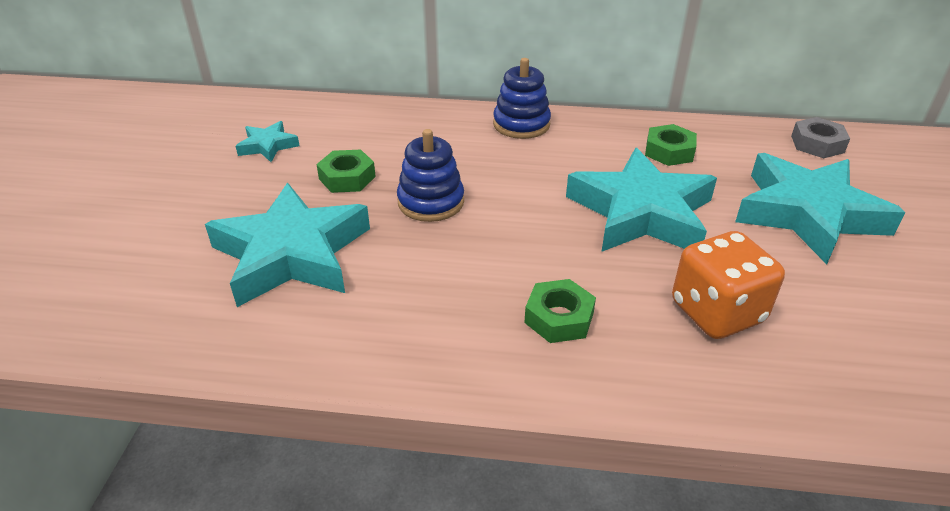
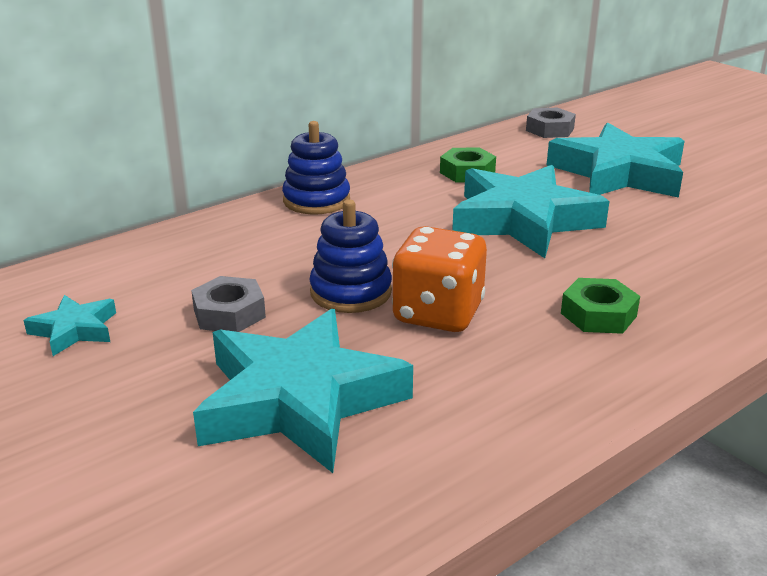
camera: 45 degrees left, 10 degrees down
(347, 178) = (229, 313): green nut -> grey nut
(716, 312) = (676, 256): orange dice -> orange dice (438, 314)

